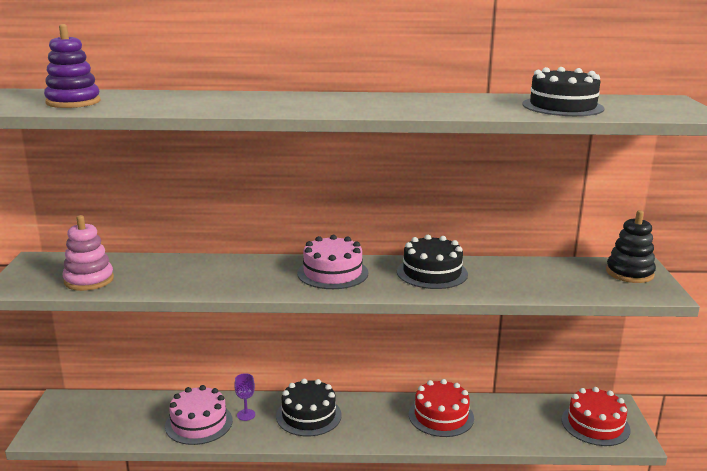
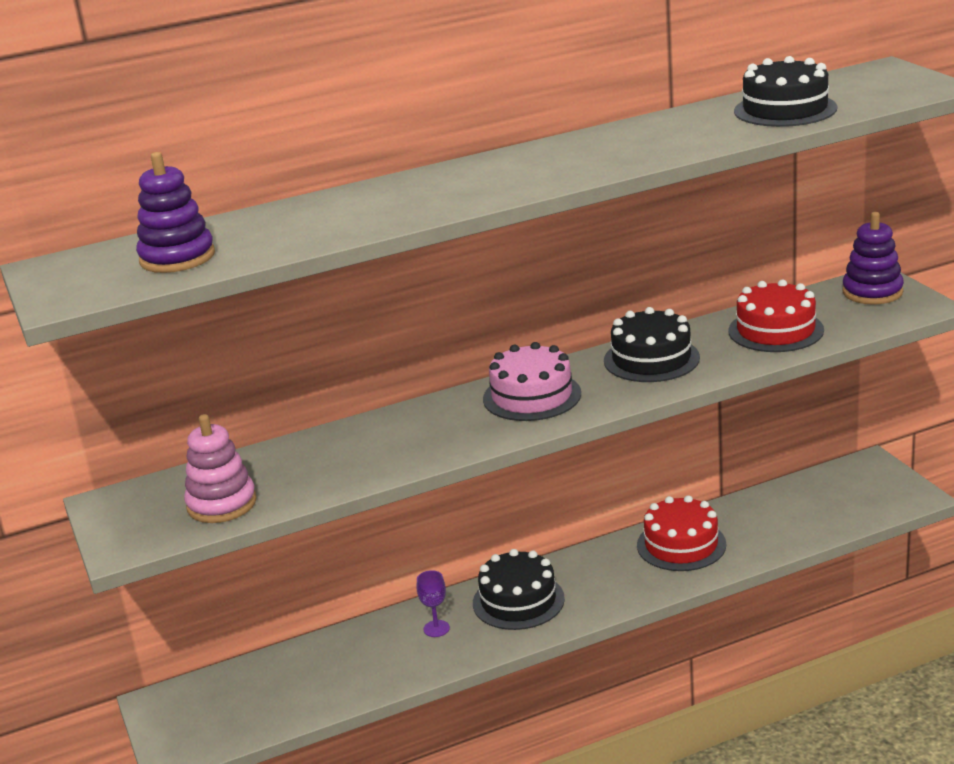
camera: 20 degrees left, 5 degrees up
(199, 423) = (383, 660): pink cake -> none
(595, 424) = (862, 493): red cake -> red cake (775, 330)
(629, 273) = (872, 292): black stacking toy -> purple stacking toy

